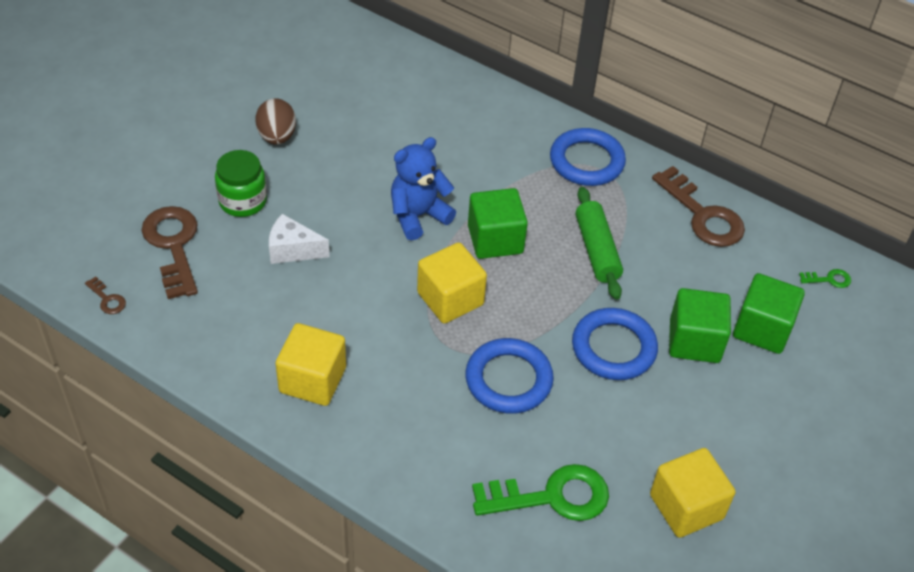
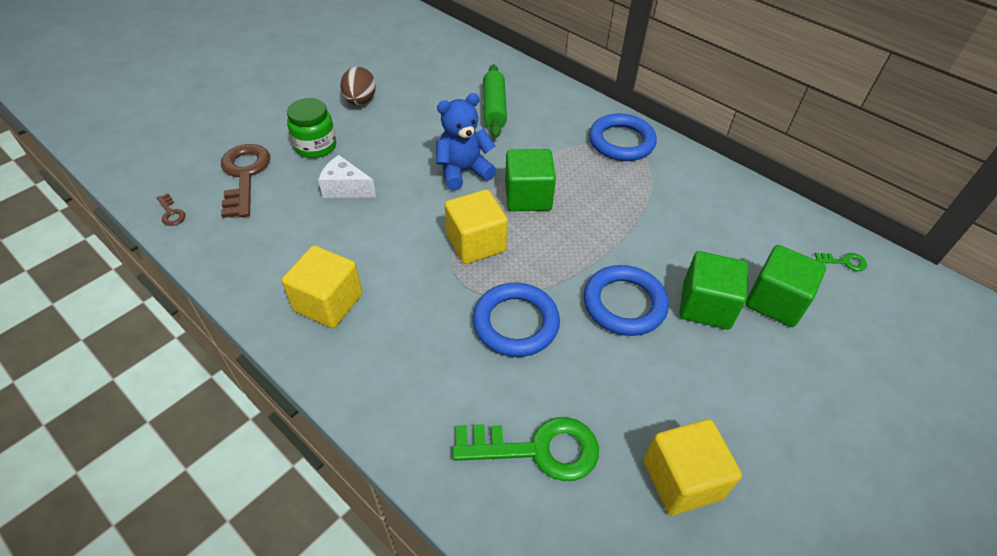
camera: 10 degrees right, 0 degrees up
(597, 250) = (620, 214): green rolling pin -> green rolling pin (494, 108)
(703, 215) = (723, 194): brown key -> none

